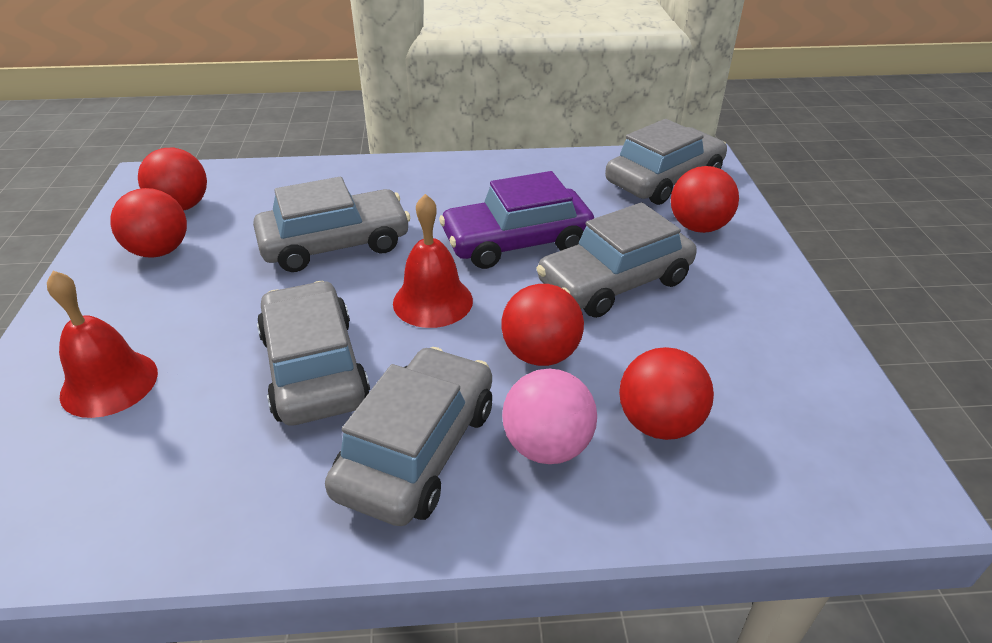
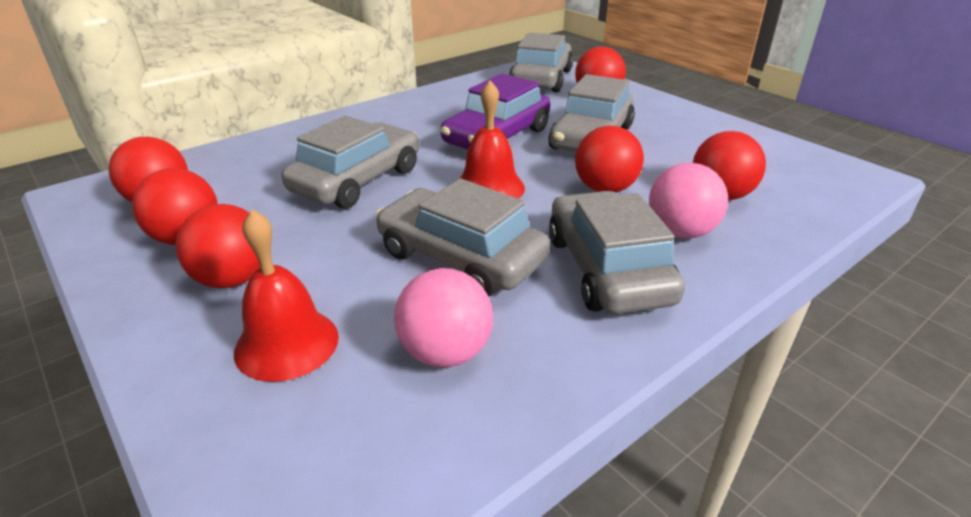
camera: 35 degrees left, 5 degrees down
(144, 305) = (233, 279): none -> red ball
(190, 456) = (445, 352): none -> pink ball

